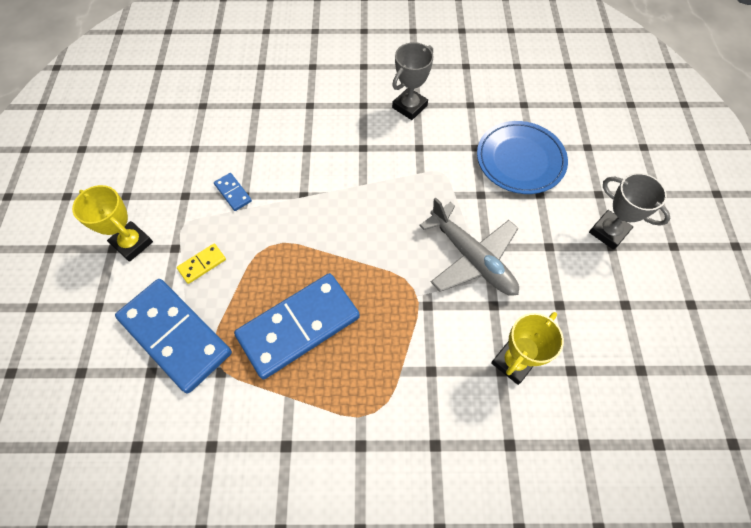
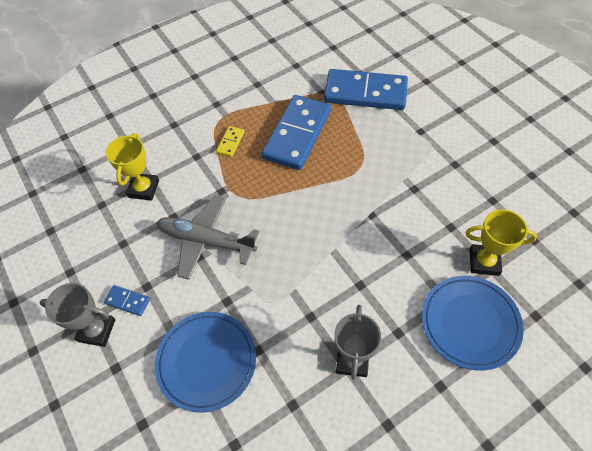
camera: 150 degrees right, 5 degrees down
(132, 243) = (450, 118): yellow trophy -> yellow trophy (484, 262)
(202, 264) = (392, 132): yellow domino -> yellow domino (230, 142)
(233, 193) = (424, 185): blue domino -> blue domino (128, 301)
(309, 84) = (470, 323): none -> blue plate

